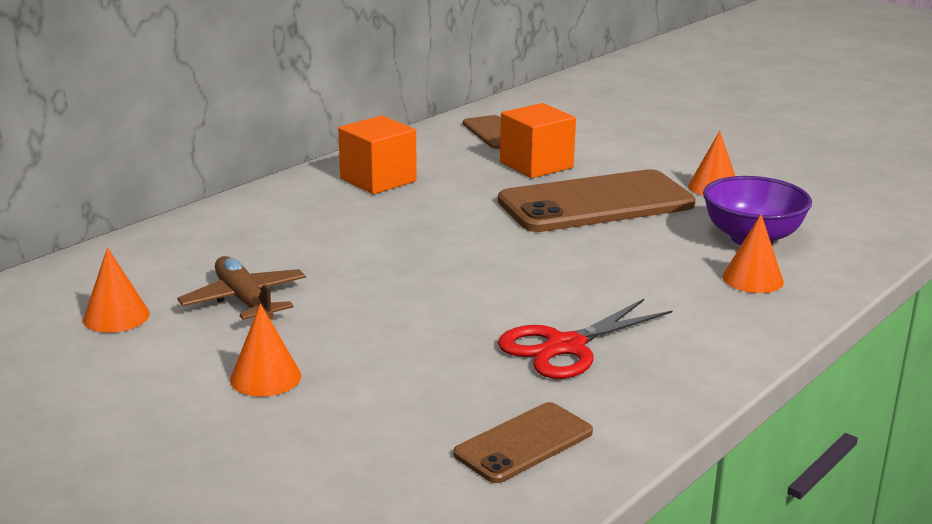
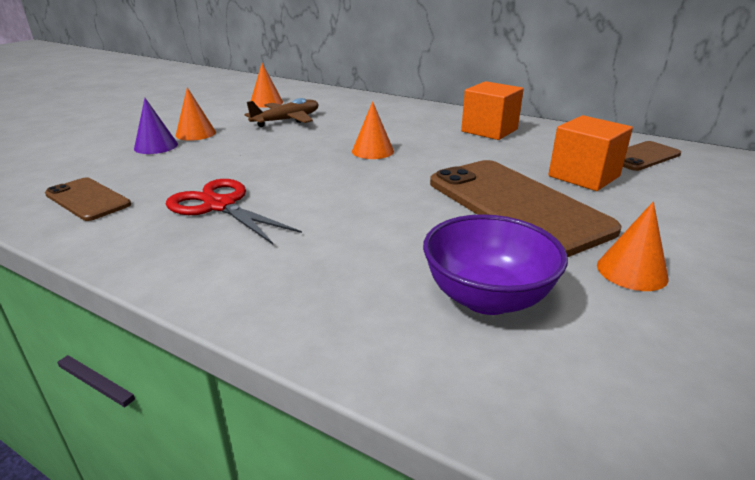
camera: 80 degrees right, 5 degrees up
(314, 410) = (156, 146): none -> purple cone
(752, 279) = (370, 296): orange cone -> orange cone (372, 151)

